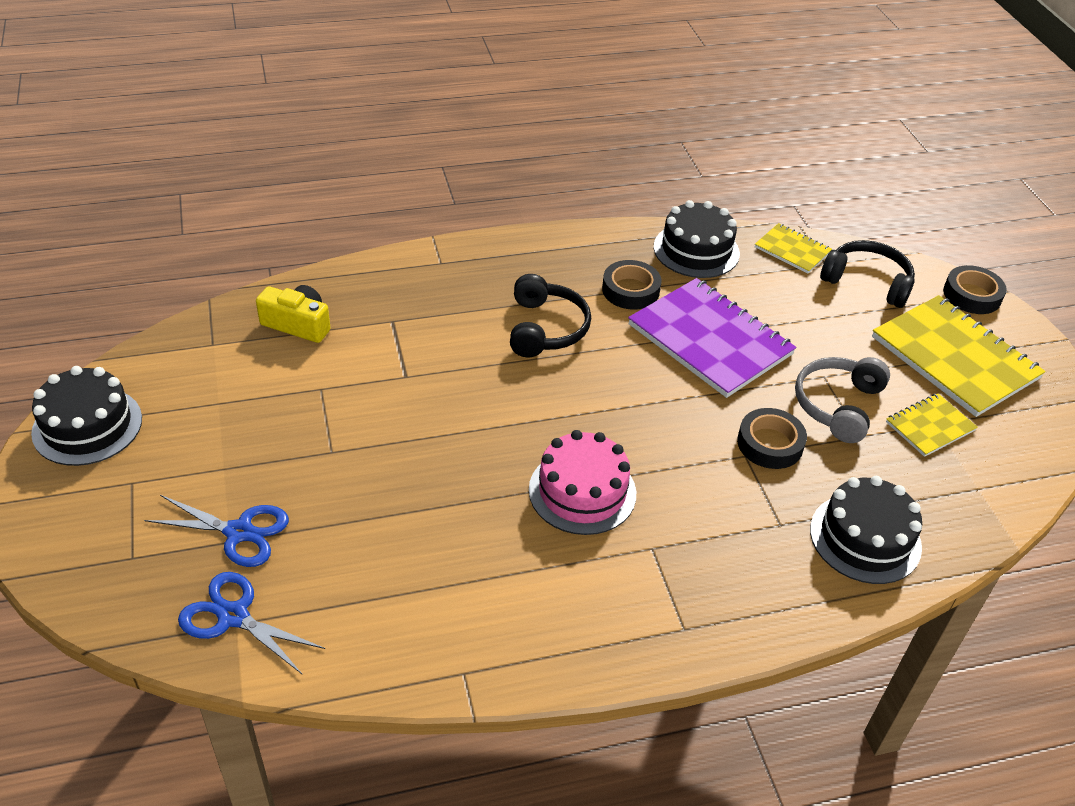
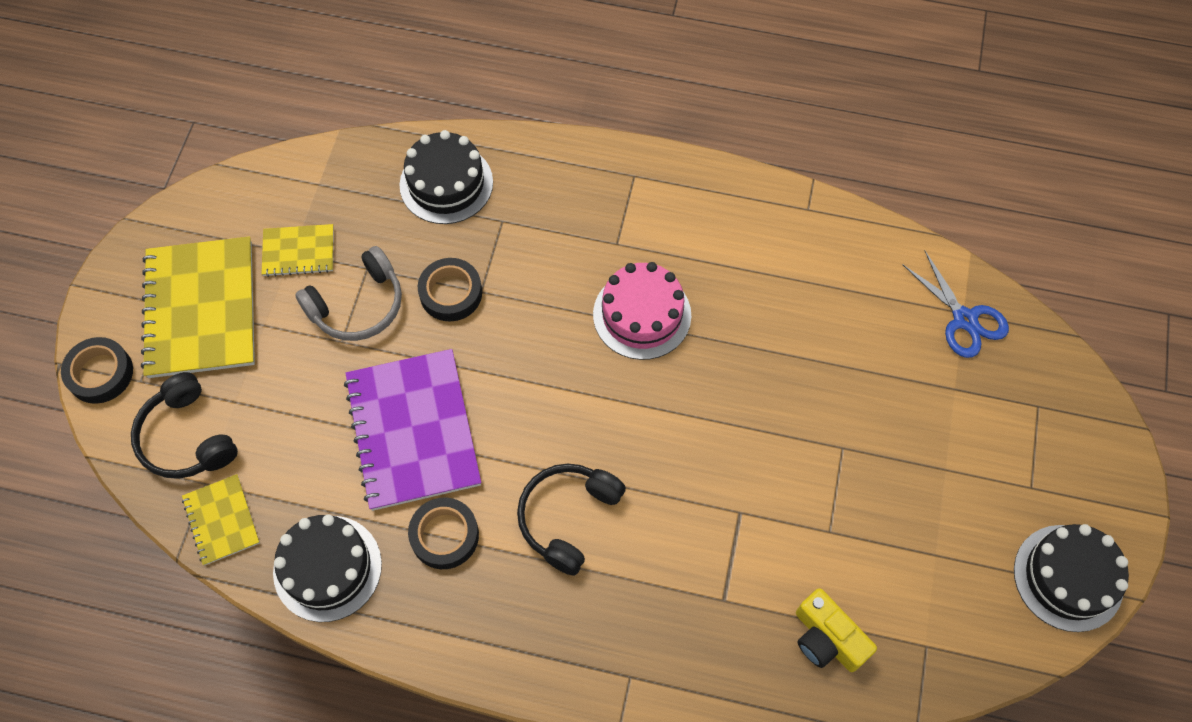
camera: 150 degrees left, 20 degrees up
(239, 532) = (945, 394): blue scissors -> none

